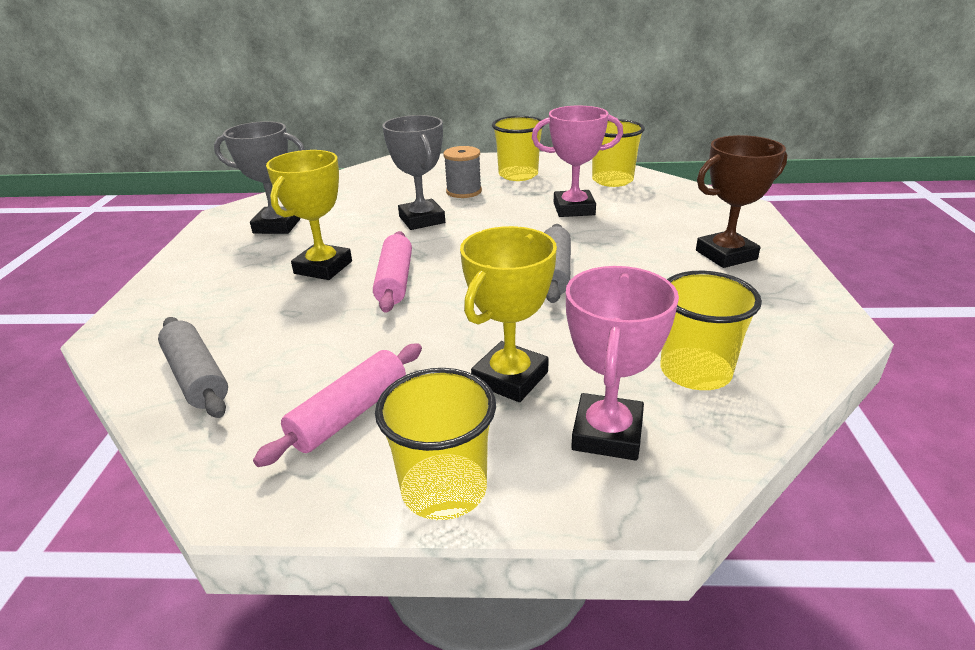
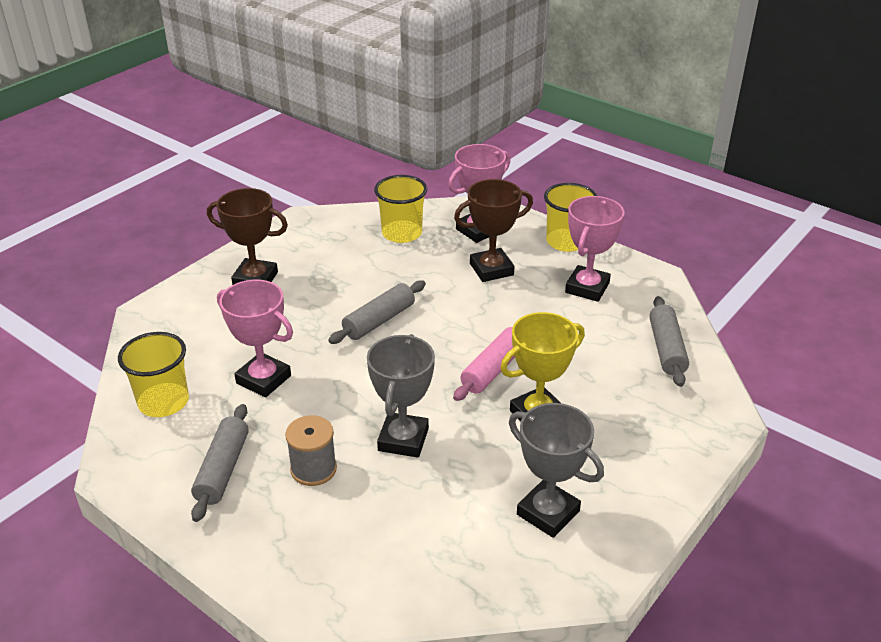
camera: 145 degrees left, 5 degrees up
(350, 414) = (587, 288): pink rolling pin -> pink trophy
(510, 378) = (491, 269): yellow trophy -> brown trophy
(518, 175) = (222, 469): yellow cup -> grey rolling pin

